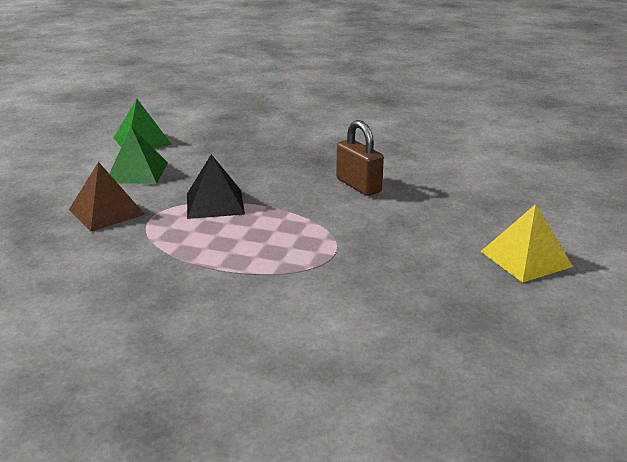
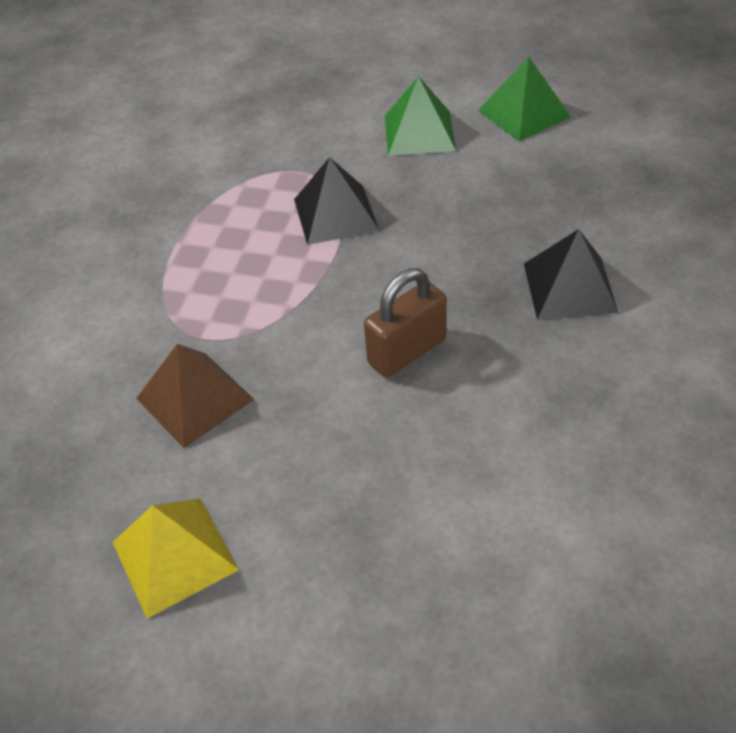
camera: 90 degrees right, 20 degrees up
(106, 212) = (308, 136): brown pyramid -> brown pyramid (194, 399)
(315, 143) = (569, 287): none -> black pyramid

